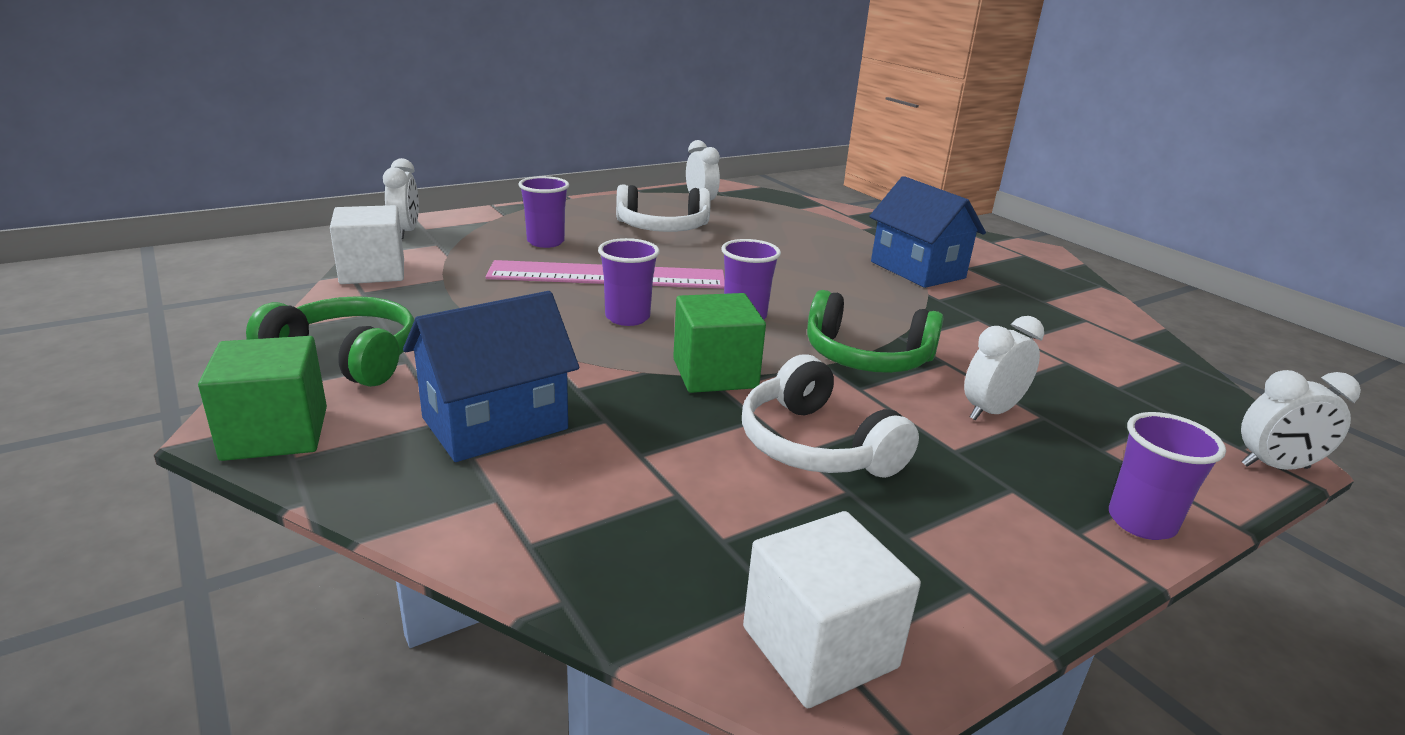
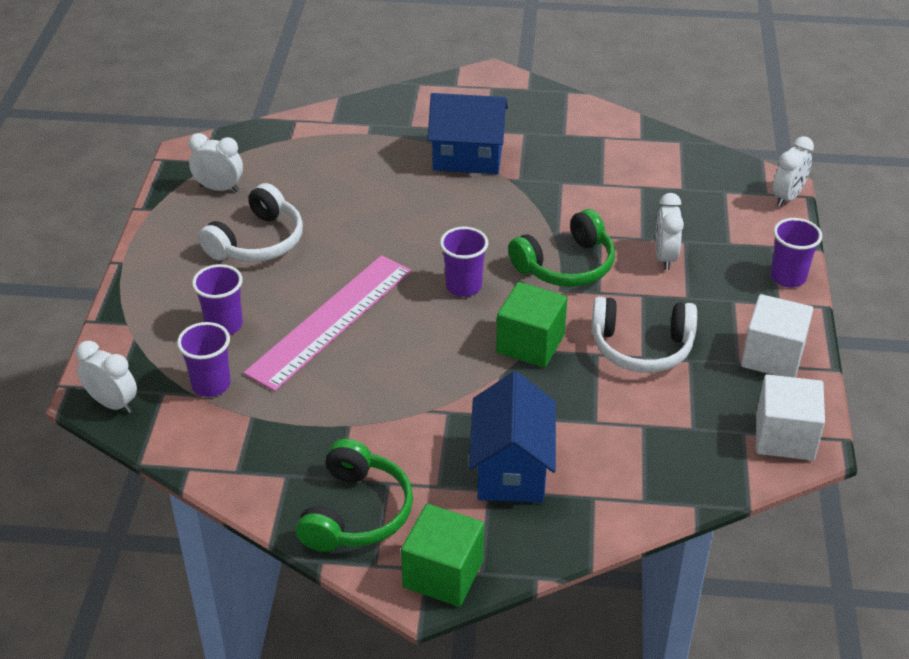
camera: 50 degrees left, 15 degrees up
(346, 357) = (356, 512): green headphones -> green headphones turned 135 degrees clockwise
(372, 272) = (196, 453): white cube -> white cube (772, 356)
(627, 317) = (415, 345): purple cup -> purple cup (211, 385)

